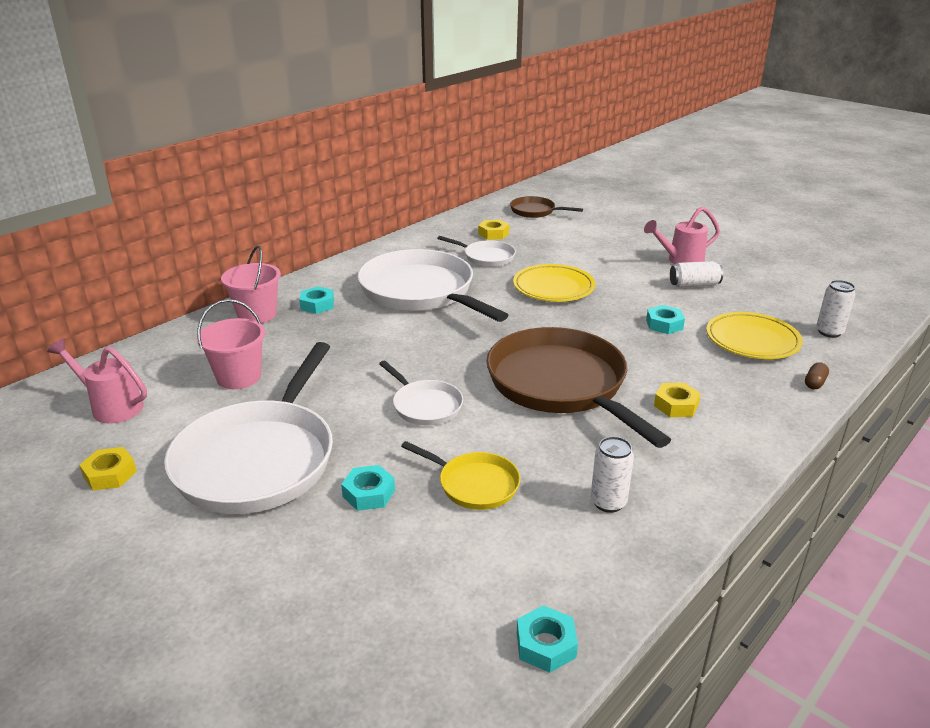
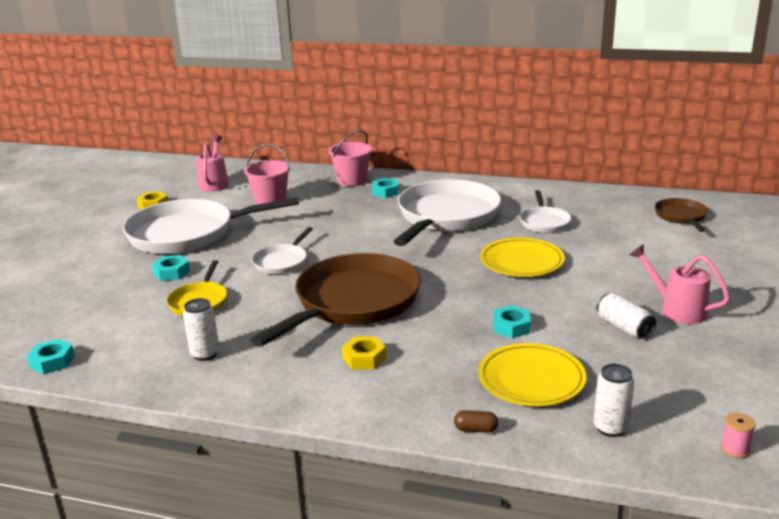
camera: 65 degrees right, 5 degrees down
(493, 234) = (597, 213): yellow nut -> none
(866, 302) = (734, 449): none -> pink spool

